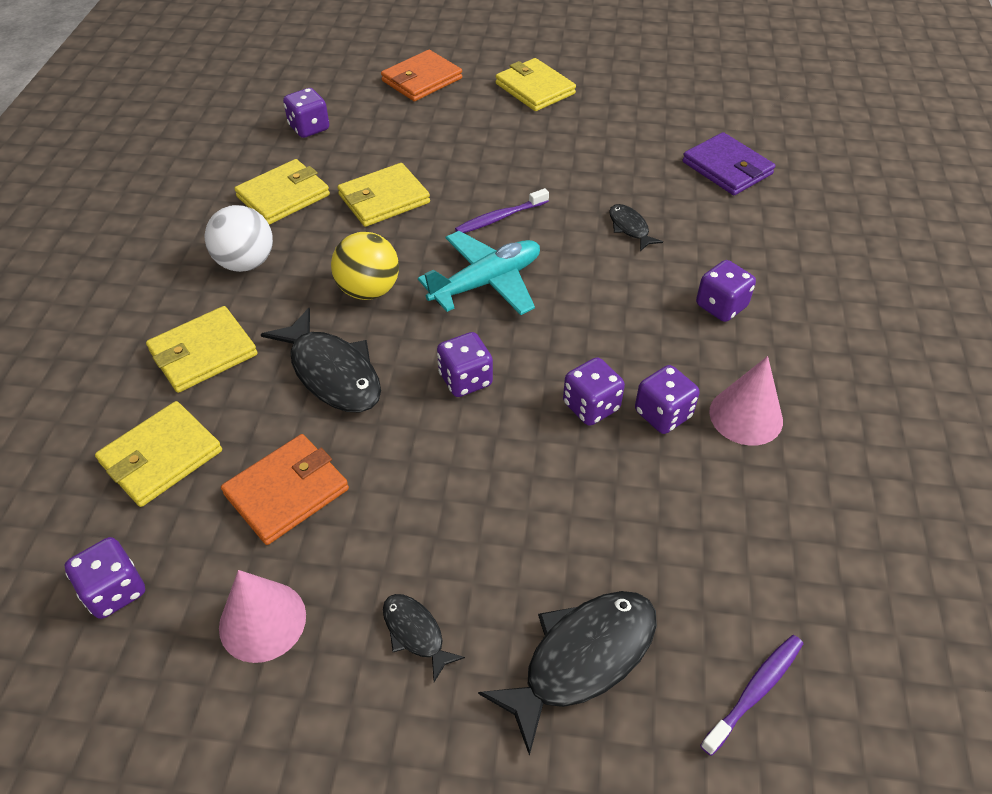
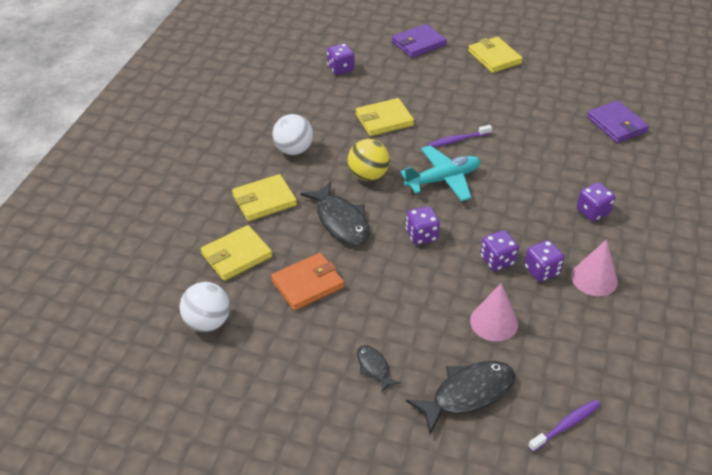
camera: 10 degrees right, 5 degrees down
(115, 591) = (208, 322): purple dice -> white ball
(262, 621) = (288, 349): pink cone -> pink cone (494, 322)
(283, 196) = (320, 111): yellow wallet -> none
(422, 80) = (418, 43): orange wallet -> purple wallet
(629, 228) = (542, 156): black fish -> none

